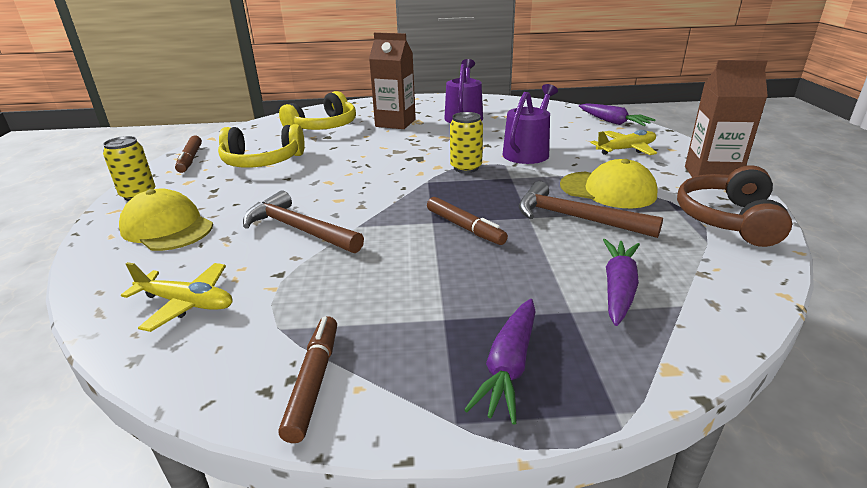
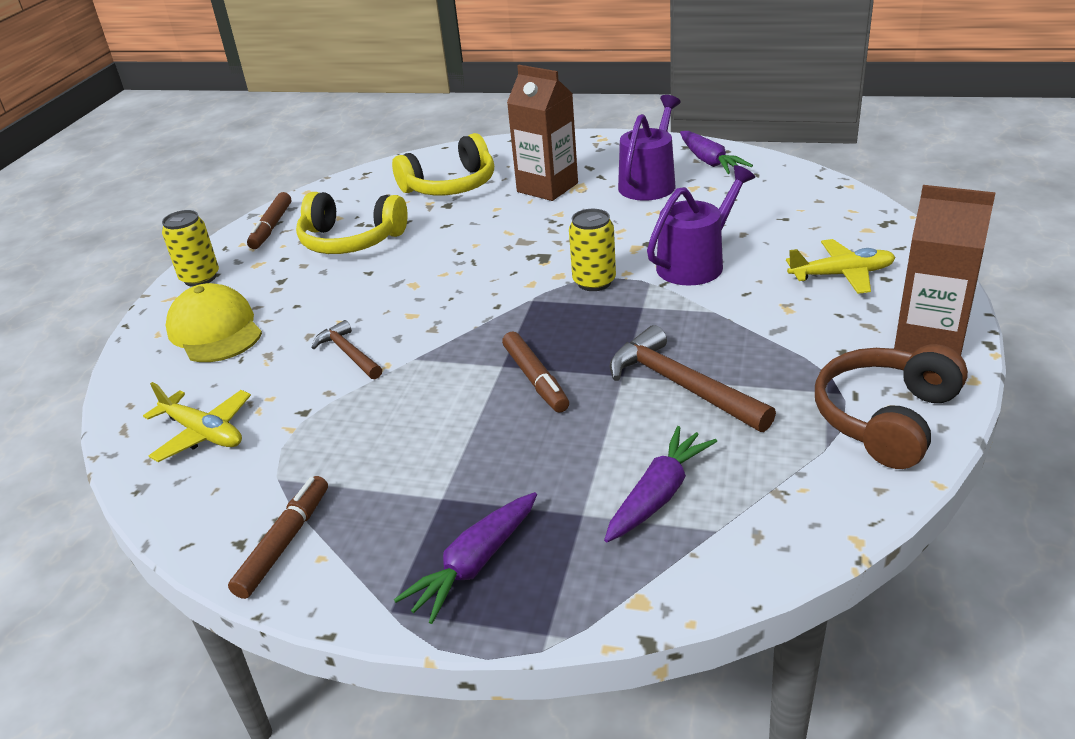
camera: 20 degrees right, 5 degrees up
(299, 229) = (348, 353): brown hammer -> brown hammer, size x0.61
(608, 190) = (758, 345): yellow cap -> none
(613, 122) = (865, 218): purple carrot -> purple carrot (710, 162)

